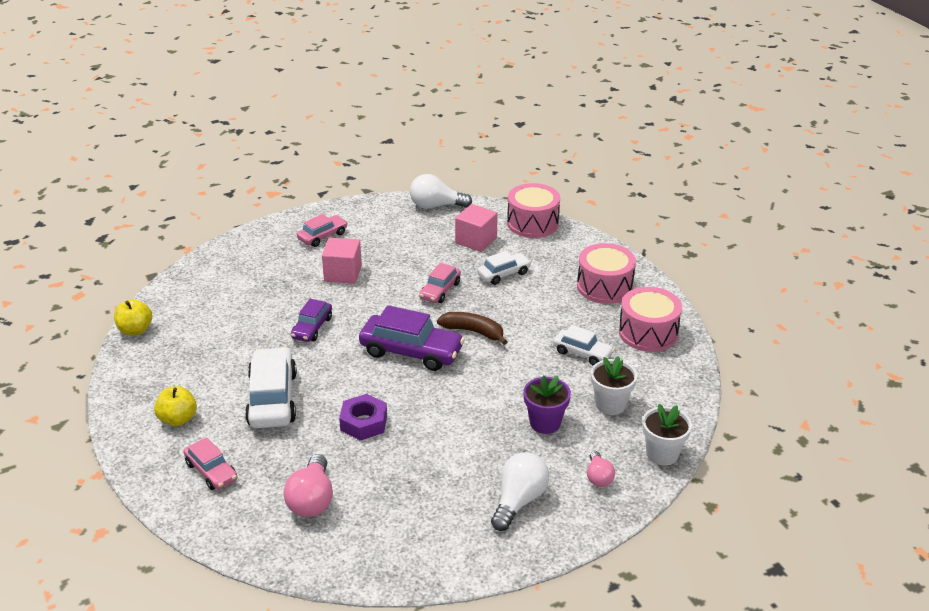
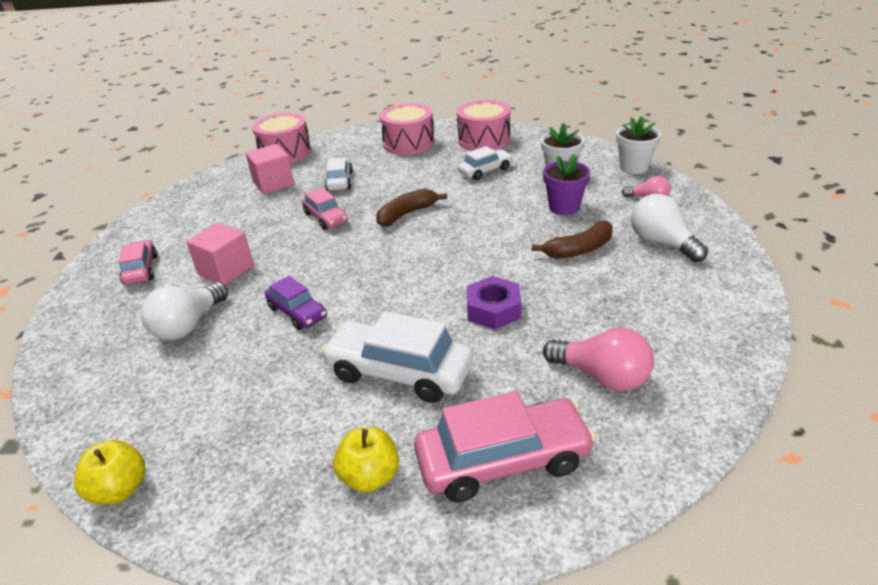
camera: 60 degrees left, 0 degrees up
(211, 471) = (503, 461): pink car -> pink car, size x1.72
(411, 352) = (404, 255): purple car -> none
(436, 206) = (191, 192): white light bulb -> white light bulb (188, 325)
(476, 449) = (579, 249): none -> brown banana

